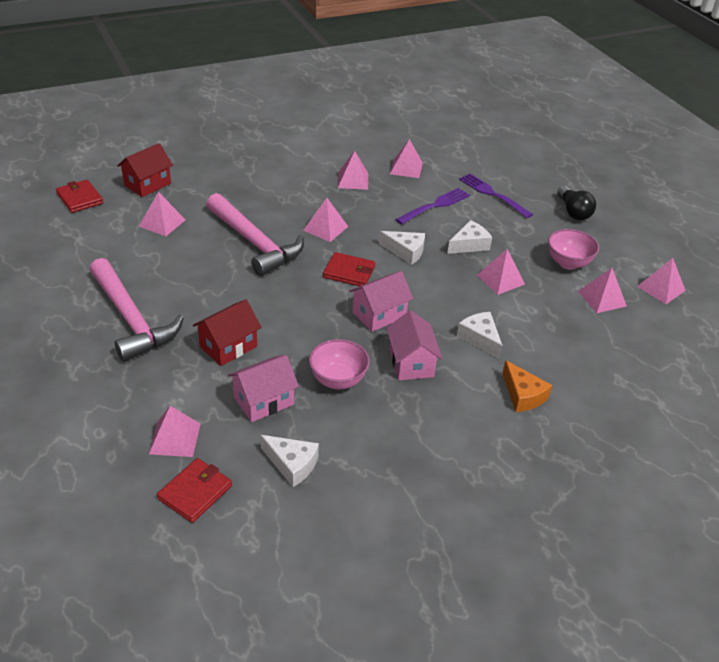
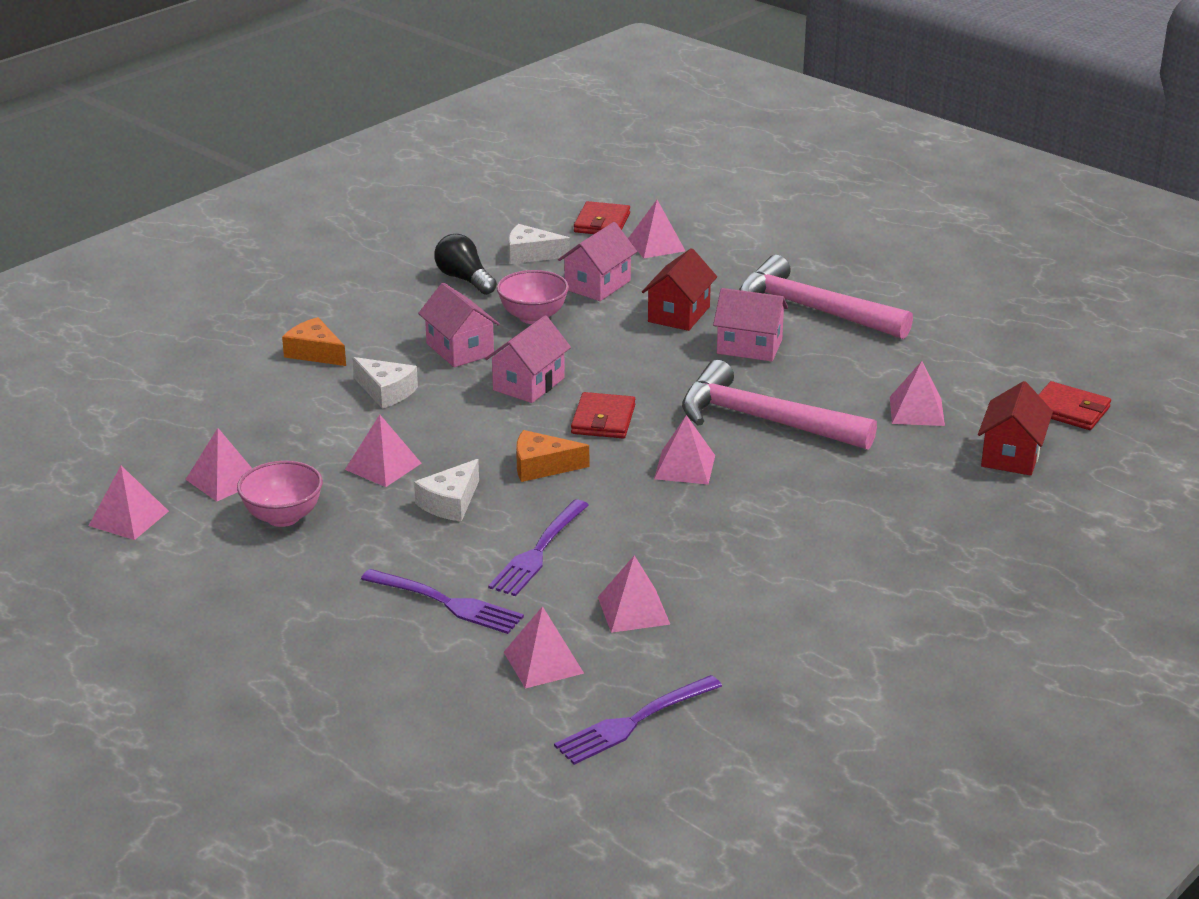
camera: 160 degrees right, 10 degrees down
(208, 300) = (749, 347): none -> pink house
(349, 272) = (603, 419): red wallet -> red wallet turned 75 degrees counterclockwise
(353, 180) = (708, 557): pink pyramid -> pink pyramid (543, 662)
(406, 252) = (542, 466): white cheese -> orange cheese
(434, 131) = (634, 722): none -> purple fork
(573, 212) = (287, 611): black light bulb -> black light bulb (464, 279)

